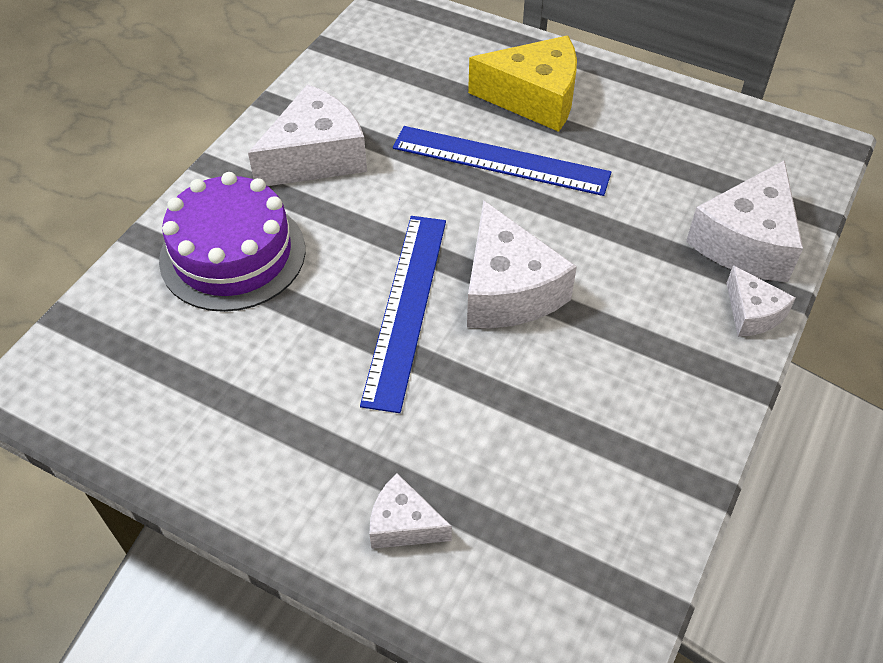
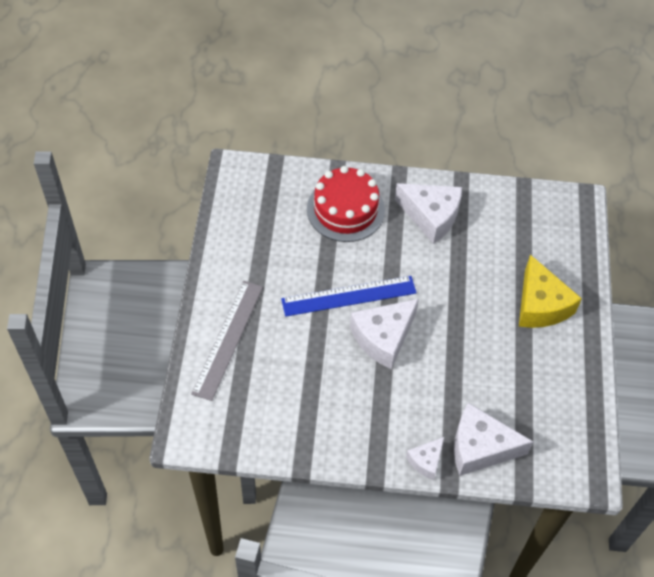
camera: 65 degrees right, 5 degrees up
(233, 254) = (345, 209): purple cake -> red cake
(403, 524) = (228, 339): white cheese -> grey ruler
(500, 160) = (477, 304): blue ruler -> none

